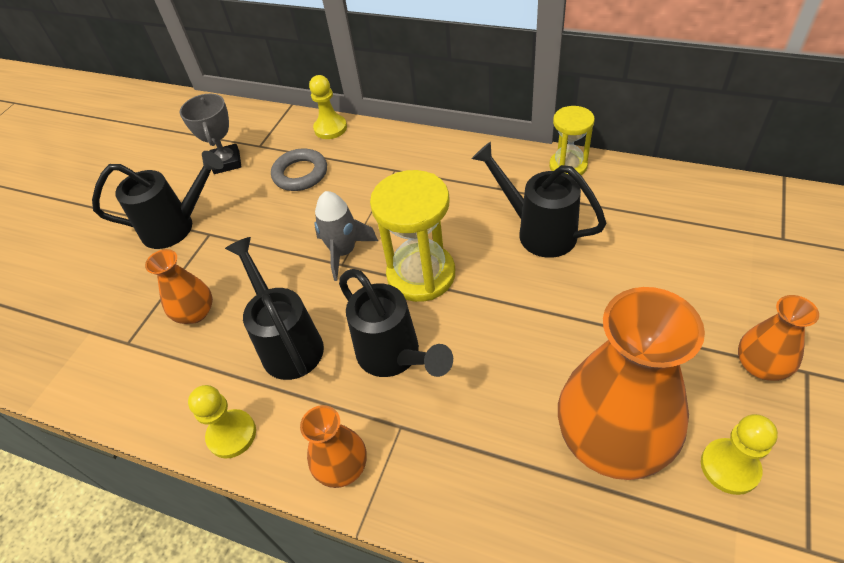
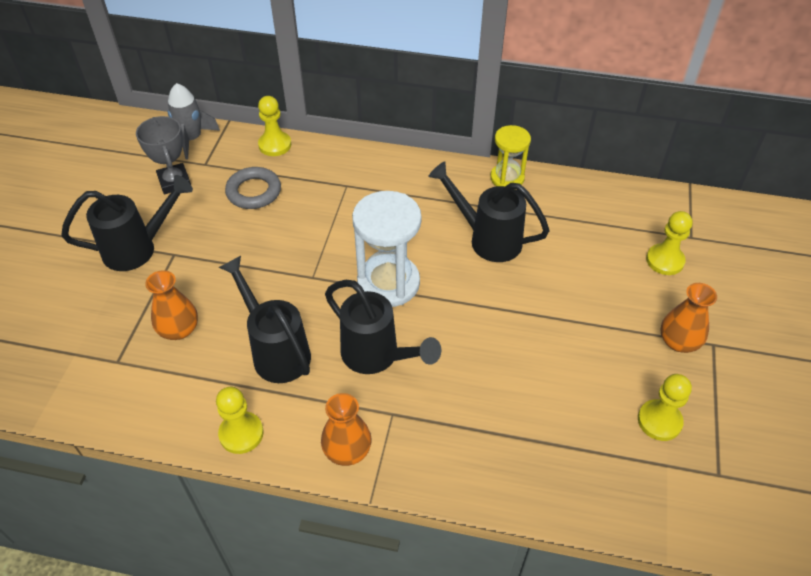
camera: 15 degrees left, 0 degrees up
(343, 252) = (312, 266): grey rocket -> grey rocket (192, 139)
(421, 275) = (388, 283): yellow hourglass -> white hourglass
(612, 437) = (568, 407): orange vase -> none
(748, 265) = (665, 260): none -> yellow pawn

